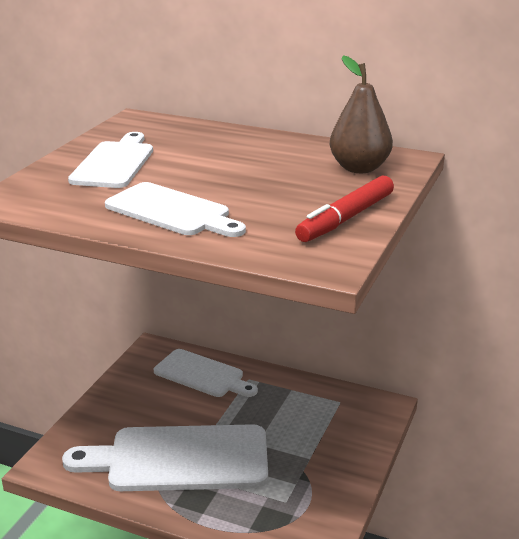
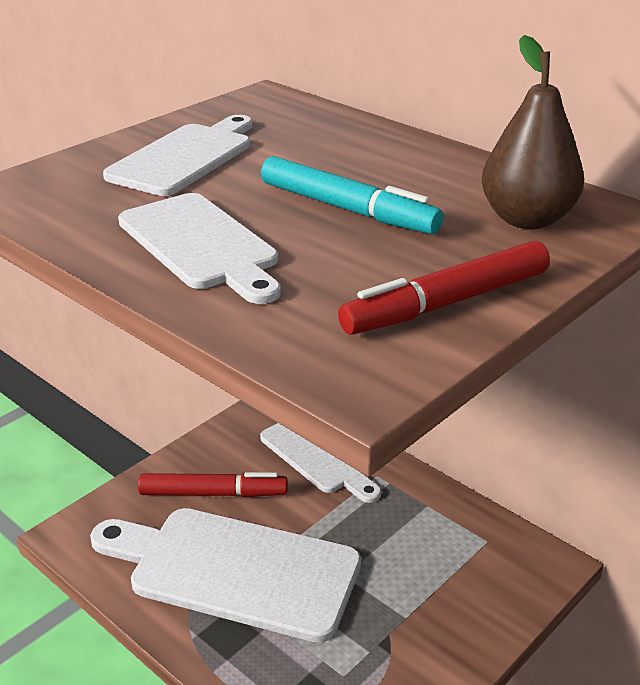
camera: 20 degrees right, 5 degrees up
(138, 415) = (213, 493): none -> red marker
(248, 178) = (348, 209): none -> turquoise marker

